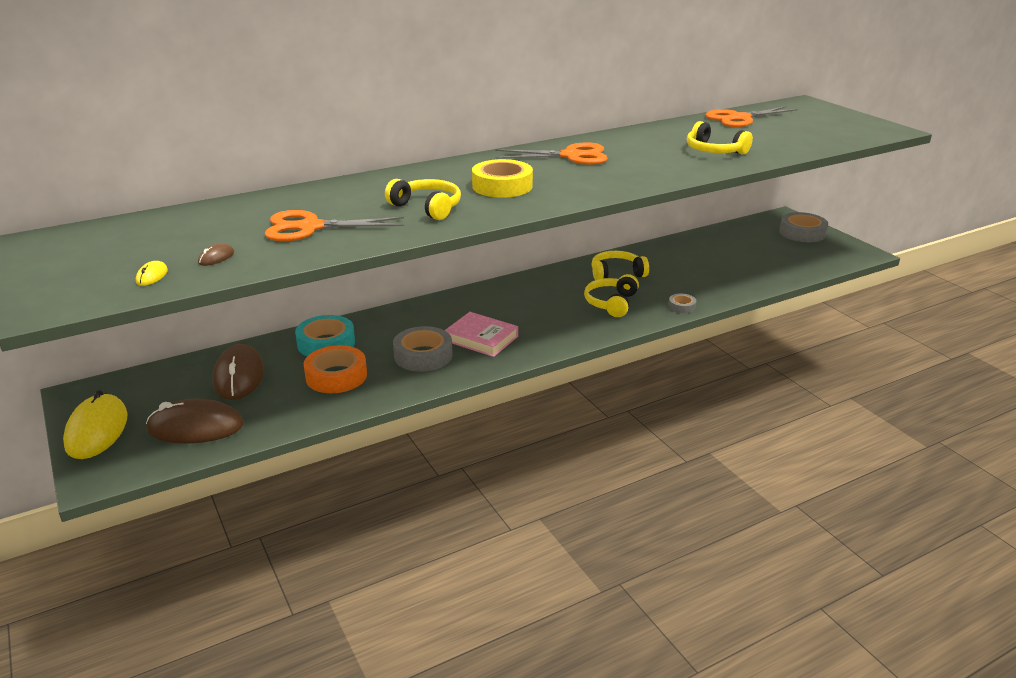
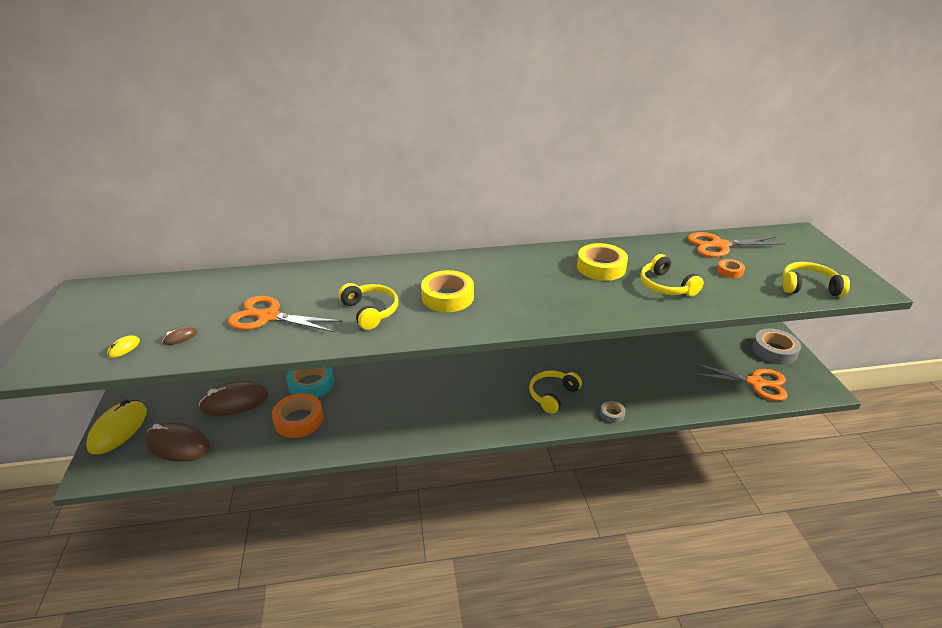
camera: 20 degrees right, 5 degrees up
(239, 376) = (235, 402): brown mouse -> brown mouse turned 60 degrees clockwise
(423, 355) = (372, 415): grey tape -> none
(481, 338) = (426, 408): pink book -> none
(571, 156) = (531, 269): orange scissors -> orange scissors (755, 383)
(616, 273) = (575, 362): yellow headphones -> yellow headphones (808, 287)
(640, 146) = (601, 267): none -> yellow tape
(763, 134) = (730, 271): none -> orange tape

